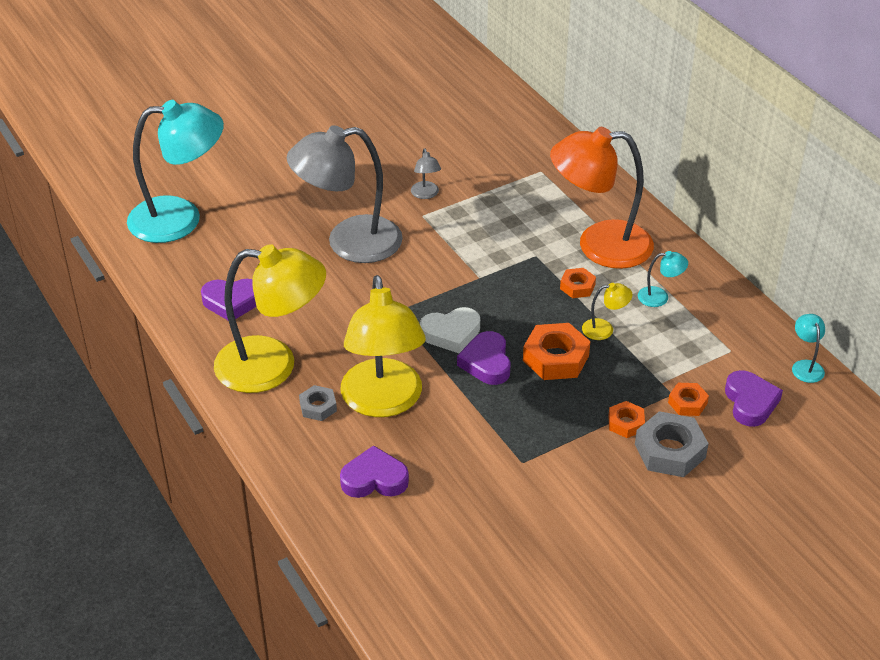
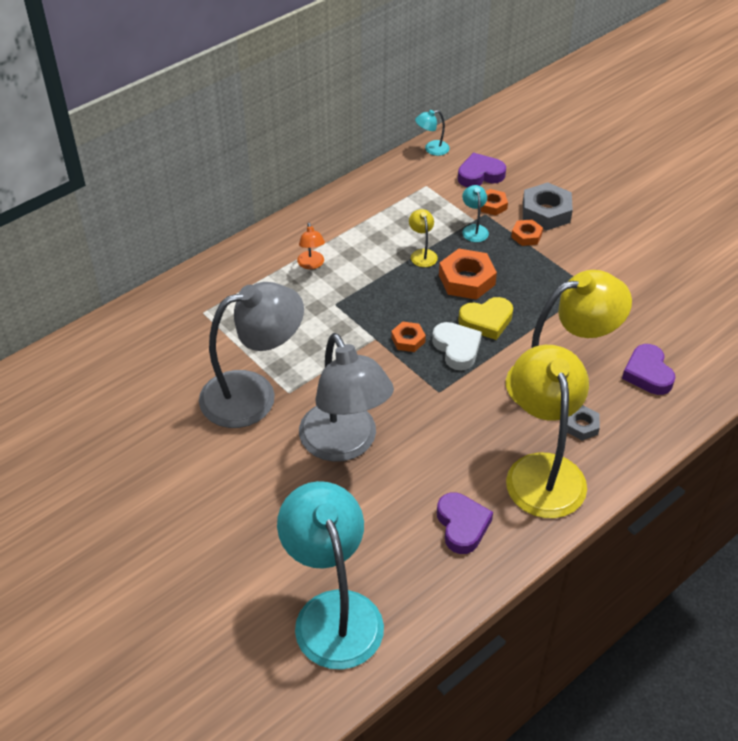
camera: 100 degrees left, 5 degrees up
(426, 194) = (253, 394): grey lamp -> grey lamp, size x2.50
(486, 362) = (486, 321): purple heart -> yellow heart
(577, 286) = (372, 274): orange nut -> orange nut (408, 340)
(599, 245) = (311, 264): orange lamp -> orange lamp, size x0.40
(660, 297) = (372, 225): turquoise lamp -> turquoise lamp (474, 229)

